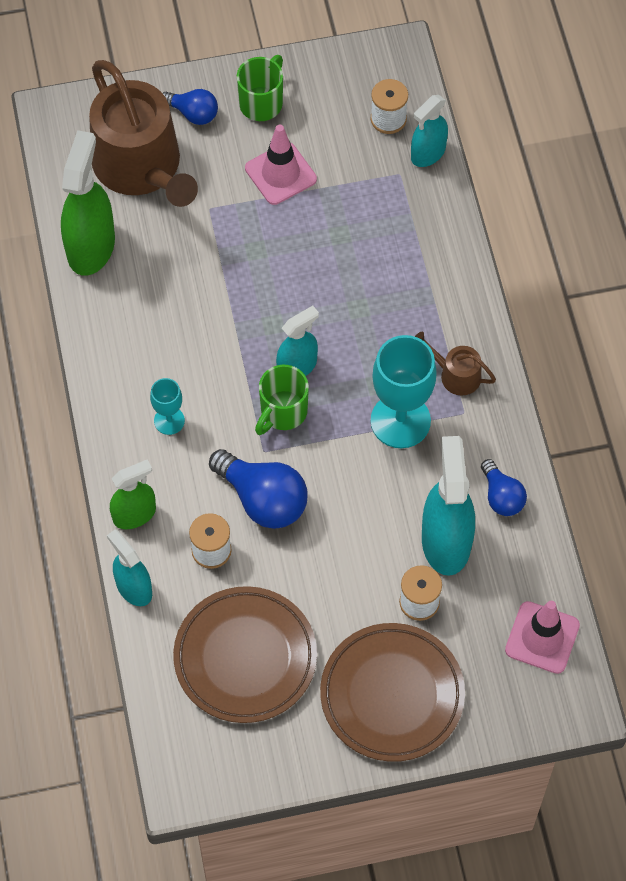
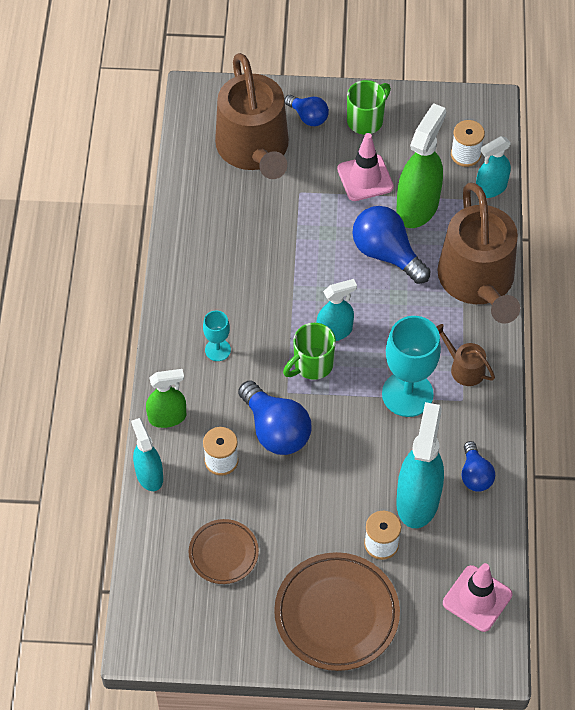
camera: 15 degrees right, 5 degrees down
(91, 246) = (196, 201): green spray bottle -> green spray bottle (417, 207)
(245, 657) = (223, 553): brown plate -> brown plate, size x0.57
(331, 260) = (386, 254): none -> blue light bulb
(444, 269) = (478, 282): none -> brown watering can

